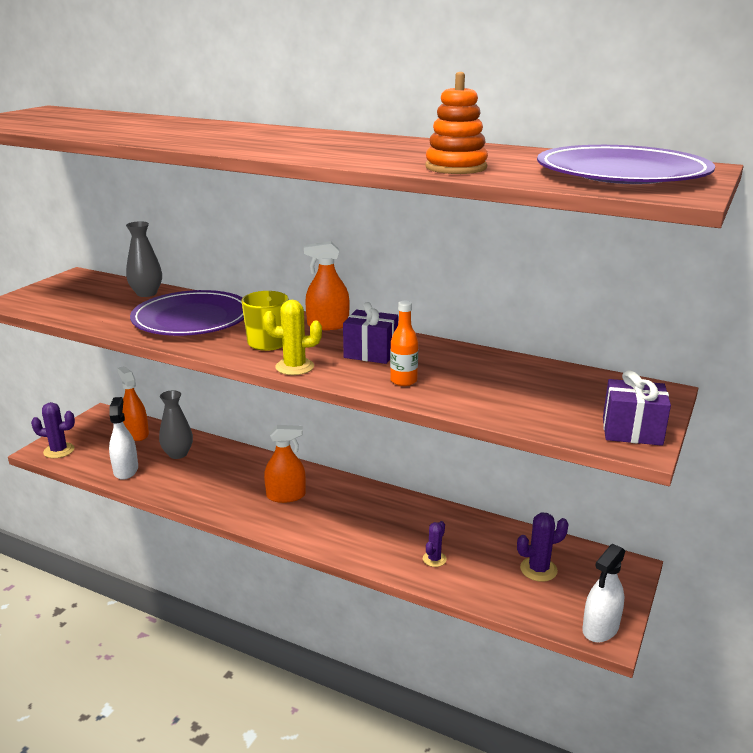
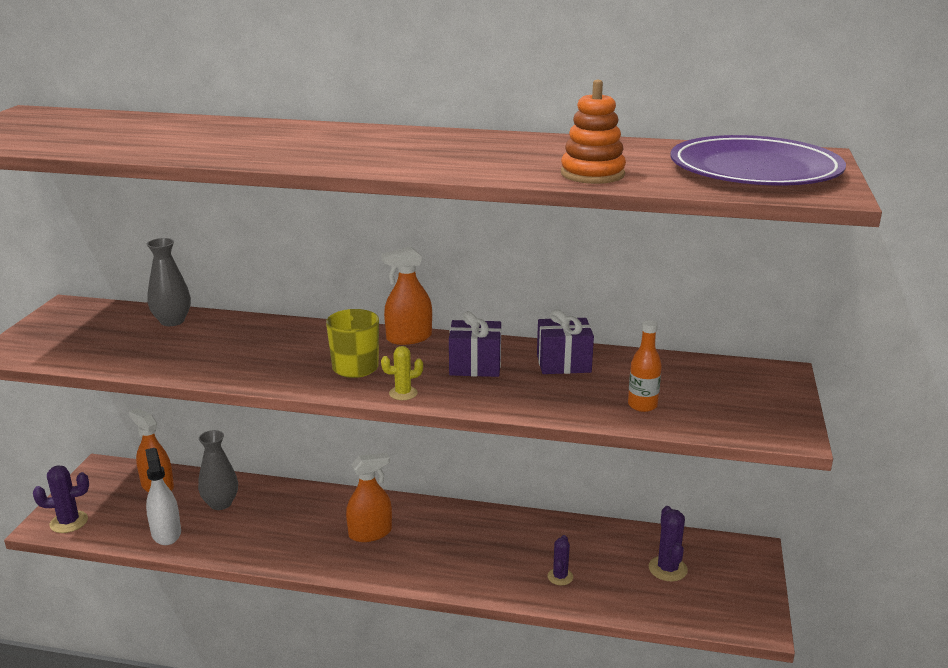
camera: 15 degrees left, 0 degrees up
(192, 319) = (248, 348): purple plate -> none
(294, 367) = (403, 393): yellow cactus -> yellow cactus, size x0.66
(403, 381) = (528, 394): orange bottle -> orange bottle (642, 405)
(538, 569) = (667, 569): purple cactus -> purple cactus turned 60 degrees counterclockwise
(600, 628) = (749, 619): white spray bottle -> none
(632, 431) = (776, 419): purple gift -> purple gift (563, 363)

